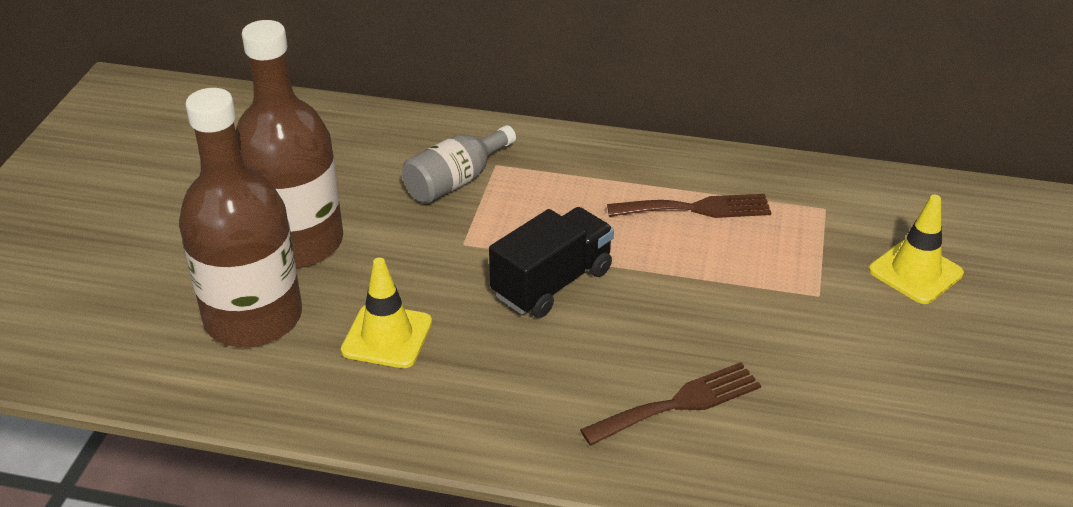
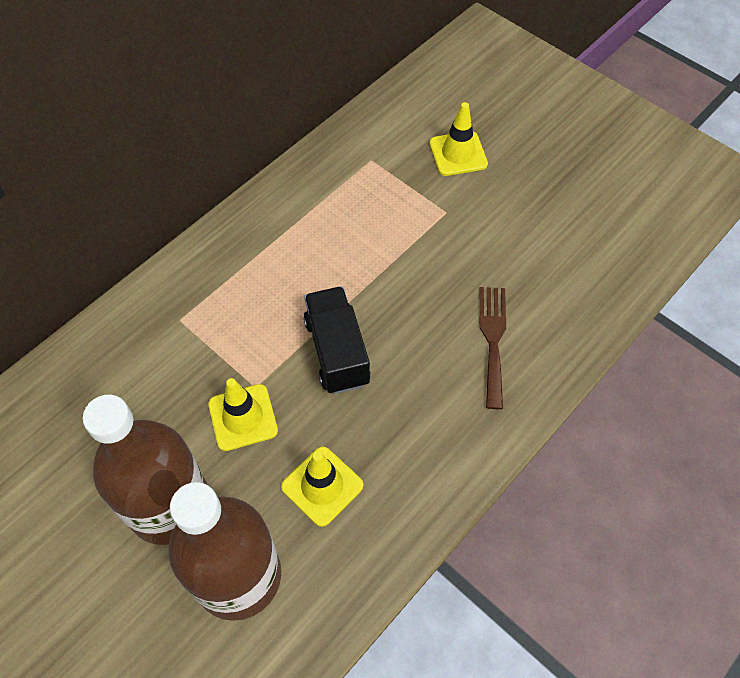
camera: 60 degrees left, 20 degrees up
(422, 250) = (243, 417): none -> yellow traffic cone
(456, 181) = (179, 356): grey bottle -> none
(697, 208) = (321, 226): brown fork -> none

